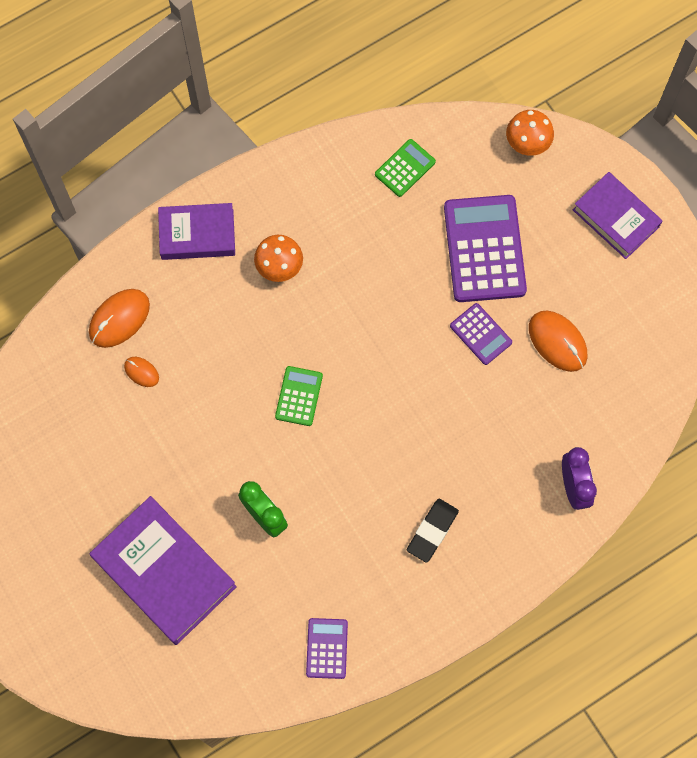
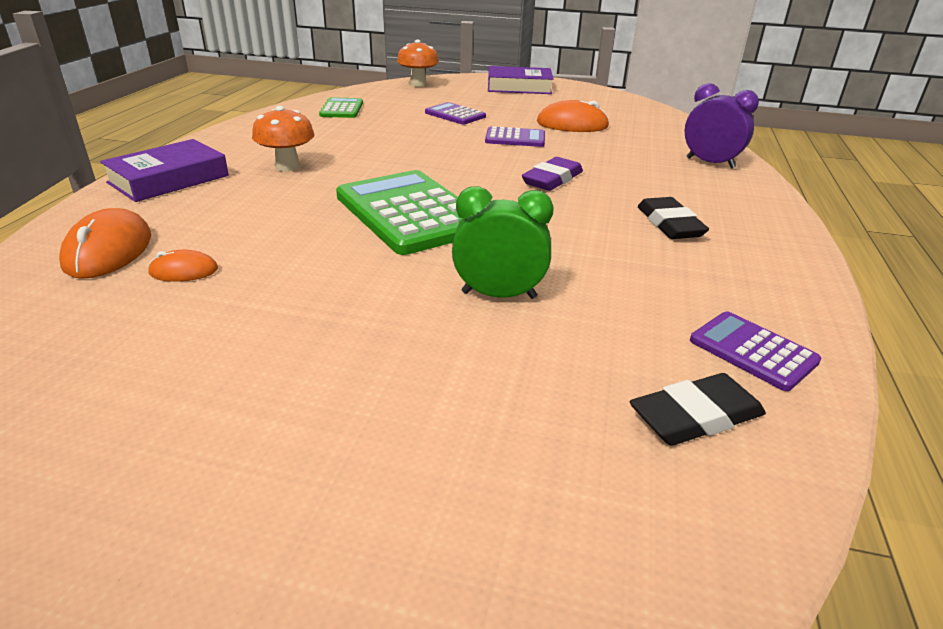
camera: 45 degrees left, 40 degrees down
(164, 572) = (439, 418): purple book -> none
(255, 654) = (695, 416): none -> black eraser
(299, 396) = (410, 213): green calculator -> green calculator, size x1.96
(430, 421) = (552, 179): none -> purple eraser
(484, 249) = (455, 115): purple calculator -> purple calculator, size x0.51

